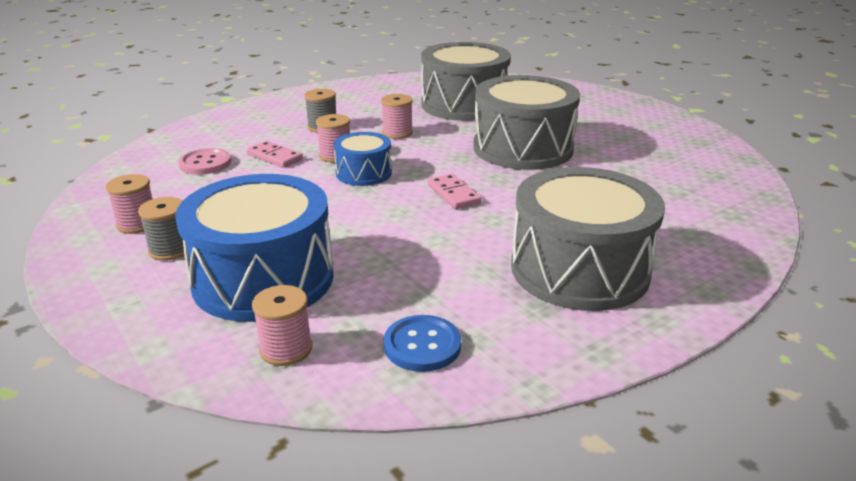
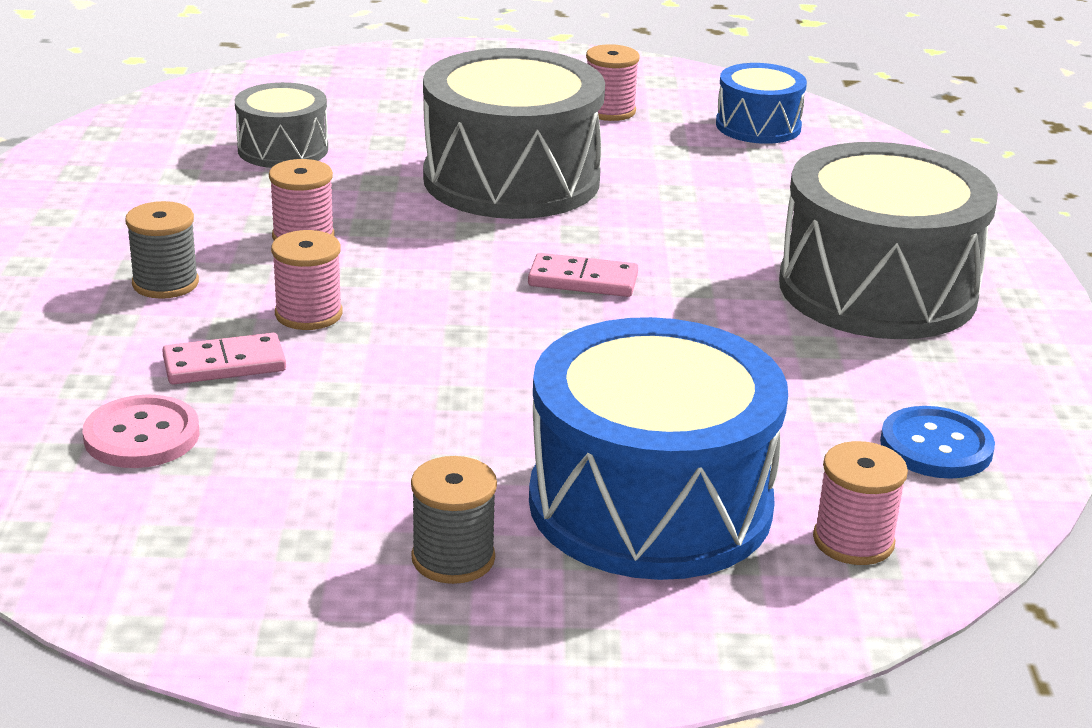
camera: 55 degrees left, 0 degrees up
(137, 224) = (308, 568): pink spool -> pink spool (609, 111)
(363, 173) = (413, 315): blue drum -> blue drum (758, 126)
(464, 105) = (283, 149): grey drum -> grey drum, size x0.52

